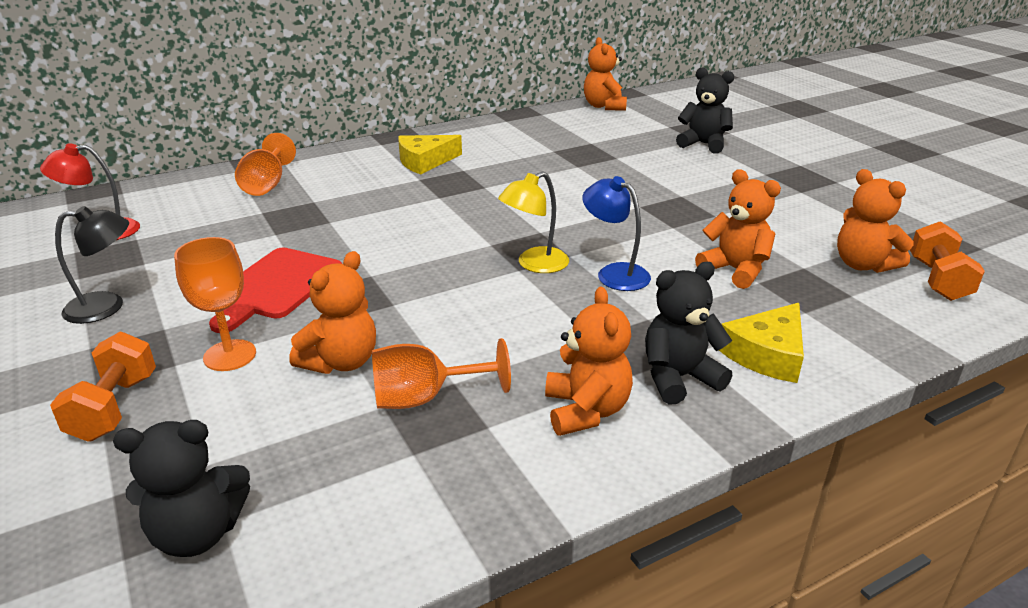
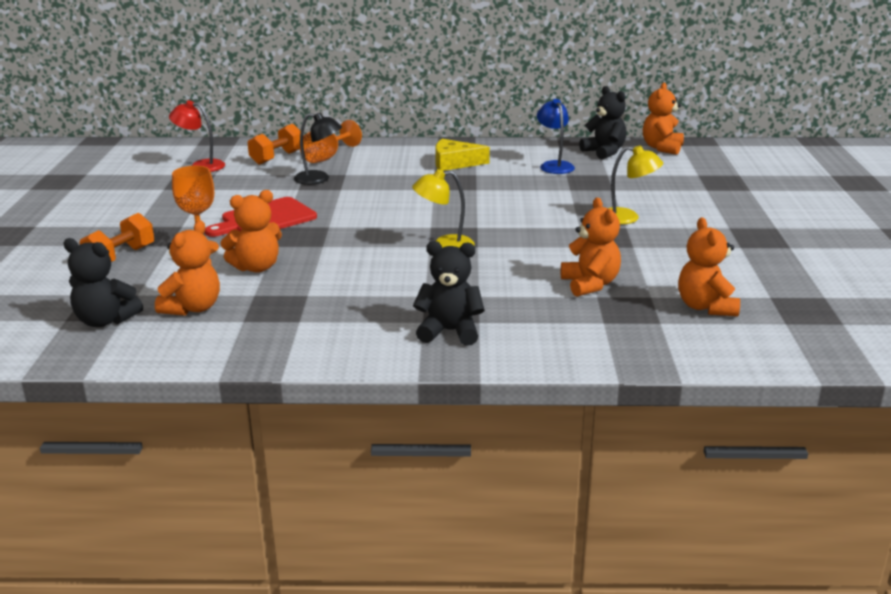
camera: 30 degrees right, 5 degrees down
(107, 306) = (163, 207): black lamp -> black lamp (319, 179)
(425, 398) = (281, 297): orange goblet -> none
(586, 411) = (366, 330): orange teddy bear -> orange teddy bear (193, 308)
(614, 273) = (494, 264): blue lamp -> blue lamp (554, 165)
(669, 185) = (627, 218): none -> yellow lamp
(703, 144) = (708, 194): black teddy bear -> black teddy bear (604, 152)
(767, 354) = (532, 337): yellow cheese -> none
(938, 280) = (756, 332): orange dumbbell -> orange dumbbell (277, 158)

